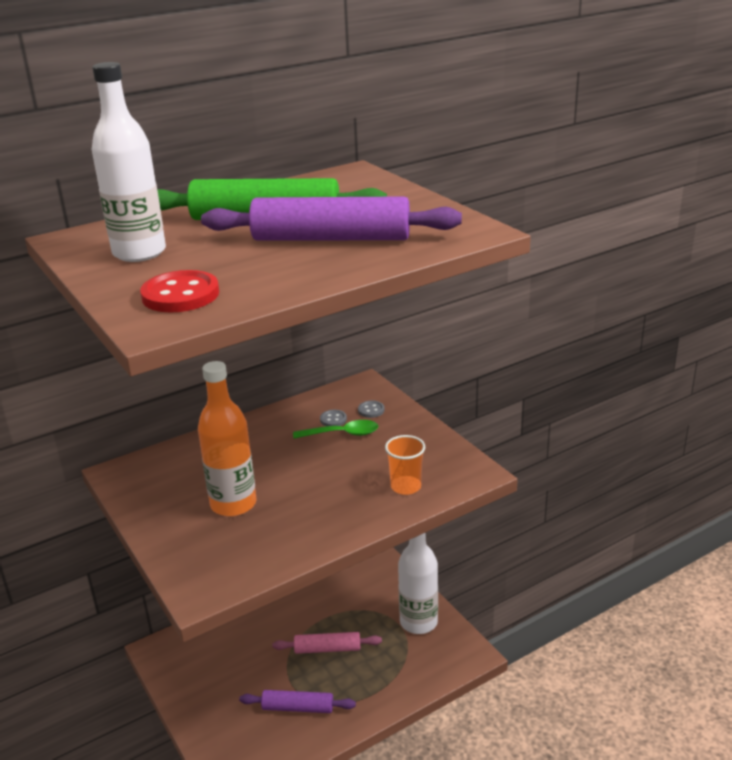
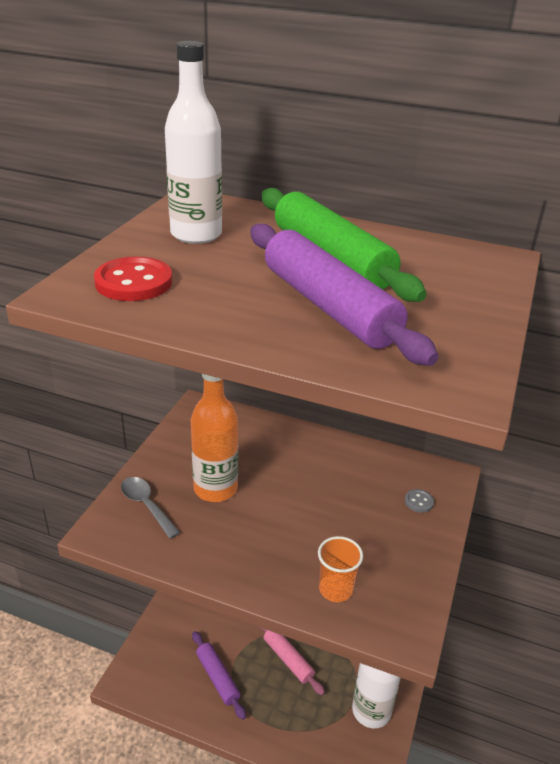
camera: 50 degrees right, 5 degrees up
(202, 552) = (146, 505): none -> grey spoon
(333, 419) = (379, 484): grey button -> none
(342, 434) = (366, 502): green spoon -> none

